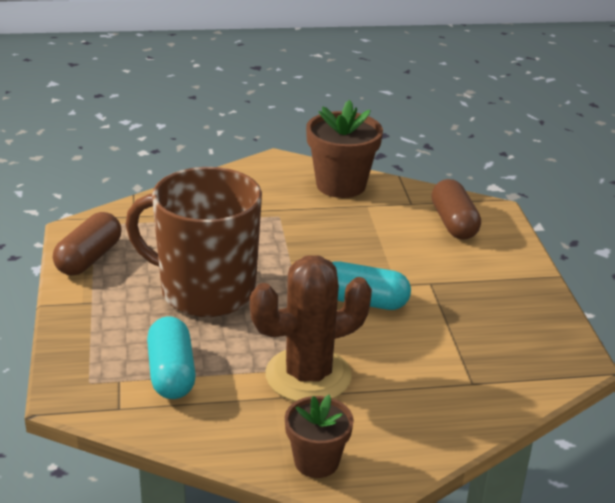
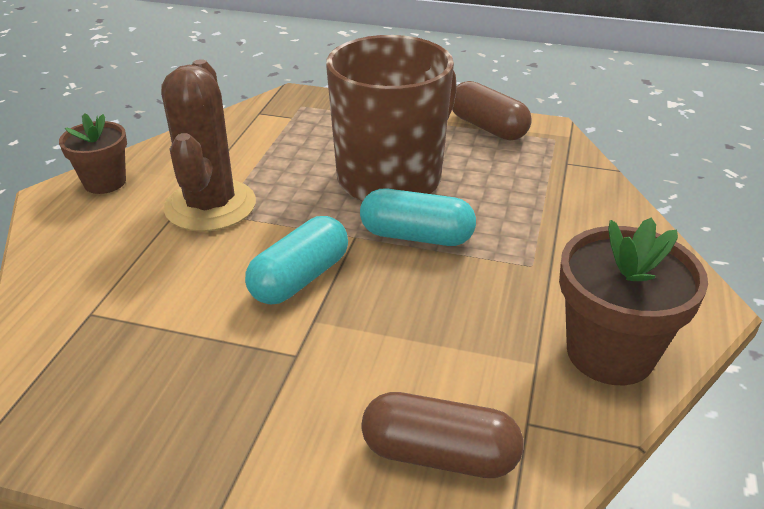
camera: 115 degrees right, 5 degrees up
(171, 373) = (279, 139): turquoise capsule -> turquoise capsule (416, 236)

